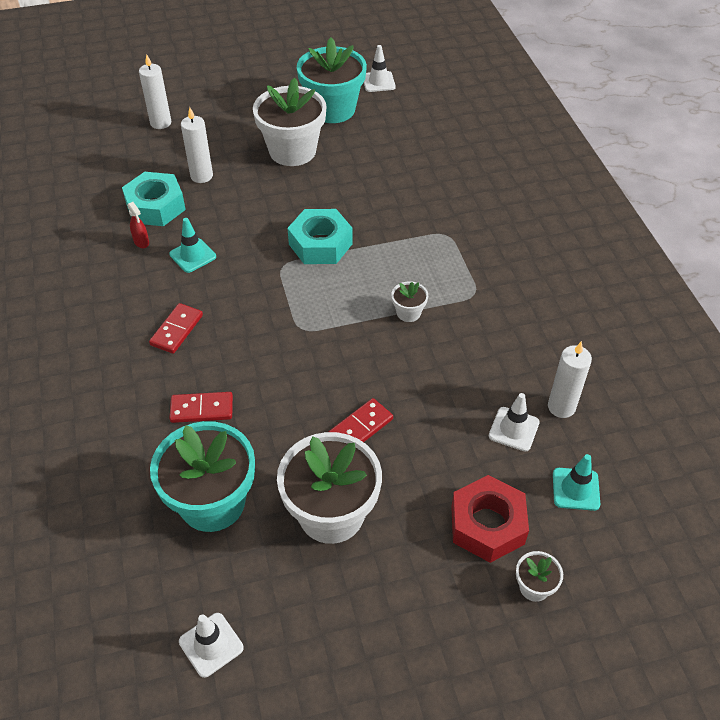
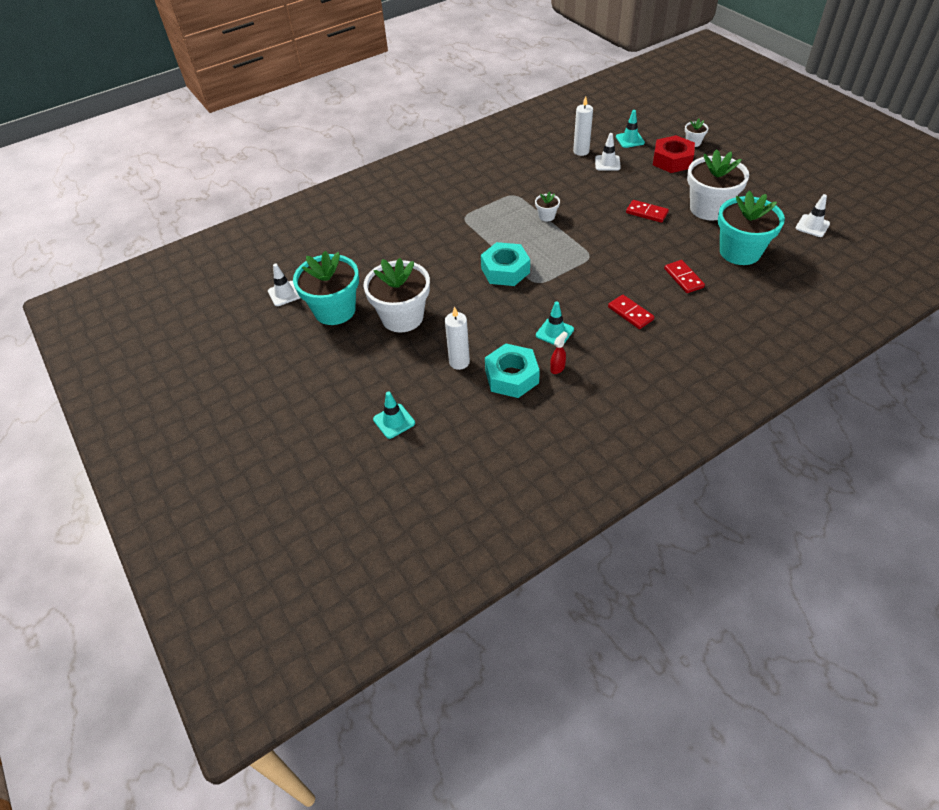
camera: 105 degrees left, 0 degrees up
(160, 123) = (394, 421): white candle -> turquoise traffic cone
(177, 330) = (630, 313): red domino -> red domino turned 45 degrees clockwise

